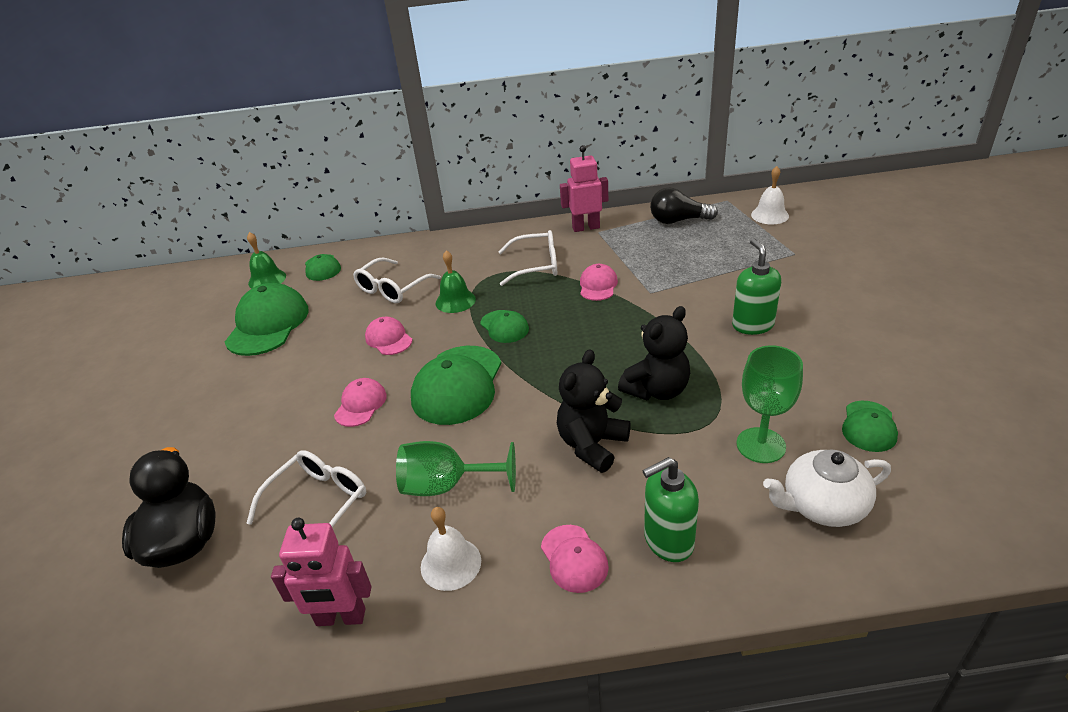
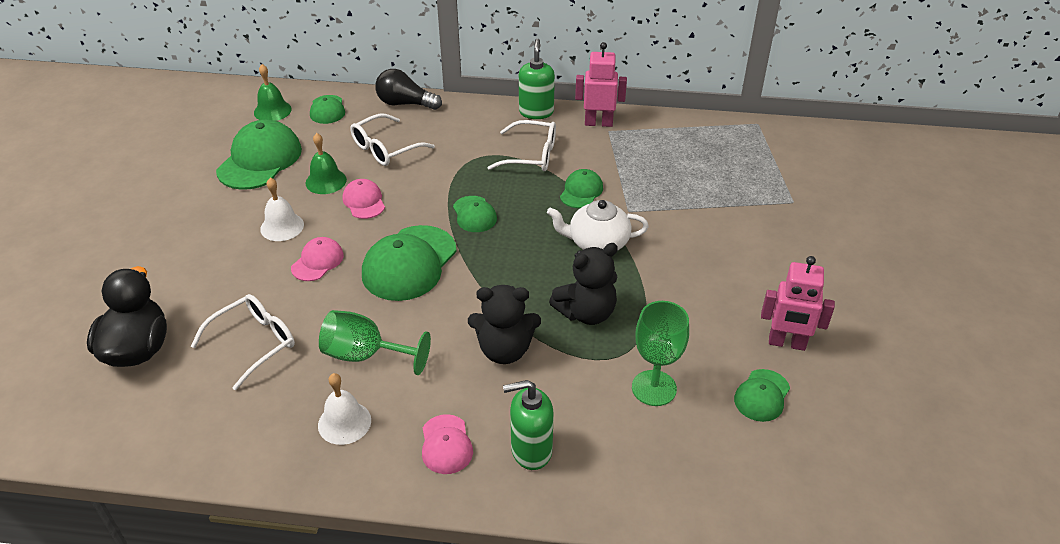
camera: 10 degrees right, 5 degrees up
(341, 618) = (243, 443): pink robot -> pink robot (787, 343)
(455, 301) = (439, 176): green bell -> green bell (326, 181)
(592, 445) = (504, 350): black teddy bear -> black teddy bear turned 135 degrees counterclockwise
(598, 285) = (581, 191): pink cap -> green cap
(678, 221) = (695, 136): black light bulb -> black light bulb (405, 103)
(752, 325) = (709, 269): green soap dispenser -> green soap dispenser (536, 112)
(769, 215) = (792, 151): white bell -> white bell (282, 226)
(822, 506) = (678, 455): white teapot -> white teapot (597, 243)

